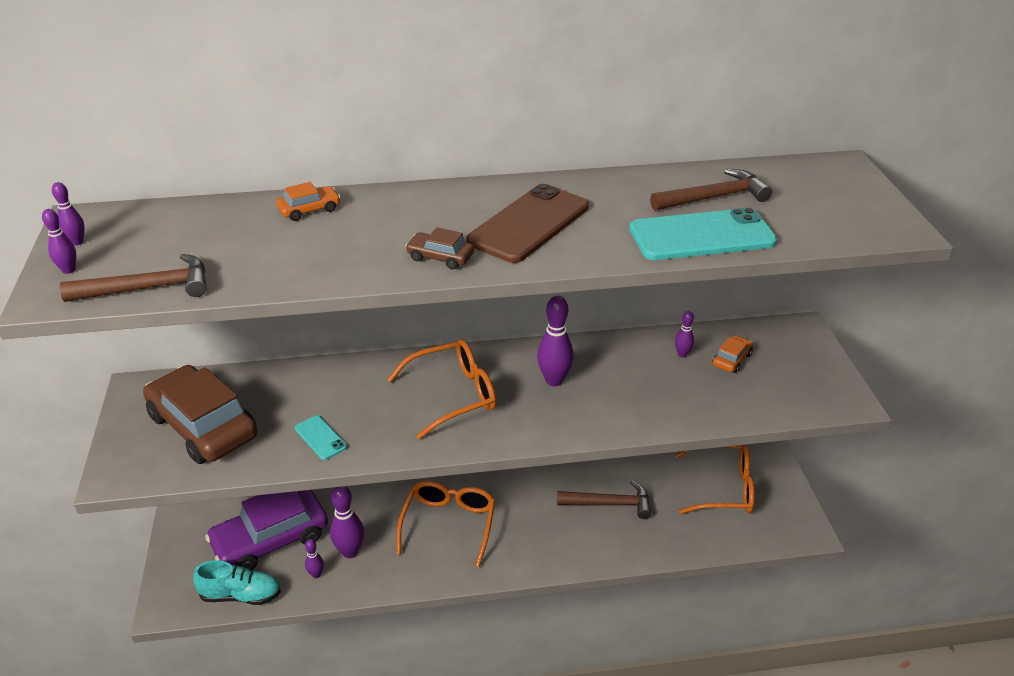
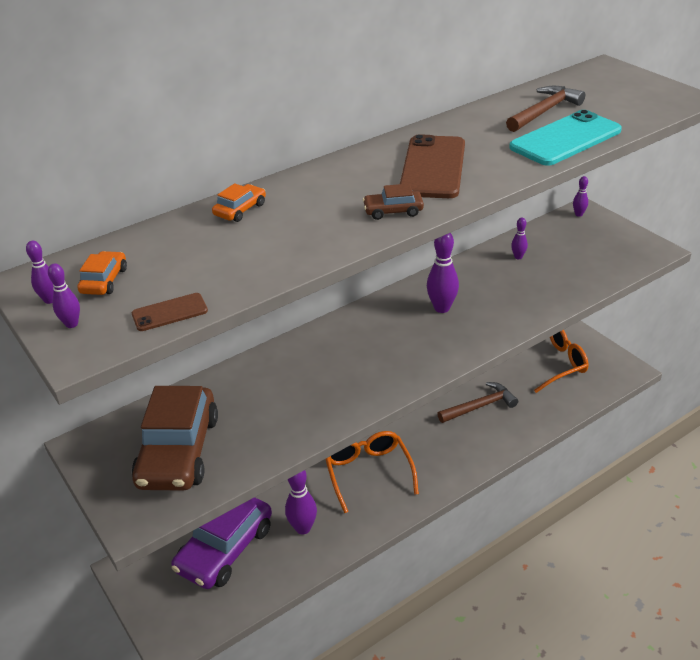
camera: 25 degrees left, 0 degrees up
(149, 288) = (170, 312): brown hammer -> brown phone
(203, 426) = (178, 451): brown car -> brown car turned 105 degrees counterclockwise
(241, 595) = (234, 604): turquoise shoe -> none
(316, 574) = (288, 558): purple bowling pin -> purple bowling pin (578, 214)
(320, 438) = (293, 419): turquoise phone -> none
(454, 395) = (374, 346): orange glasses -> none
(731, 359) = (555, 248): orange car -> orange car (104, 281)

